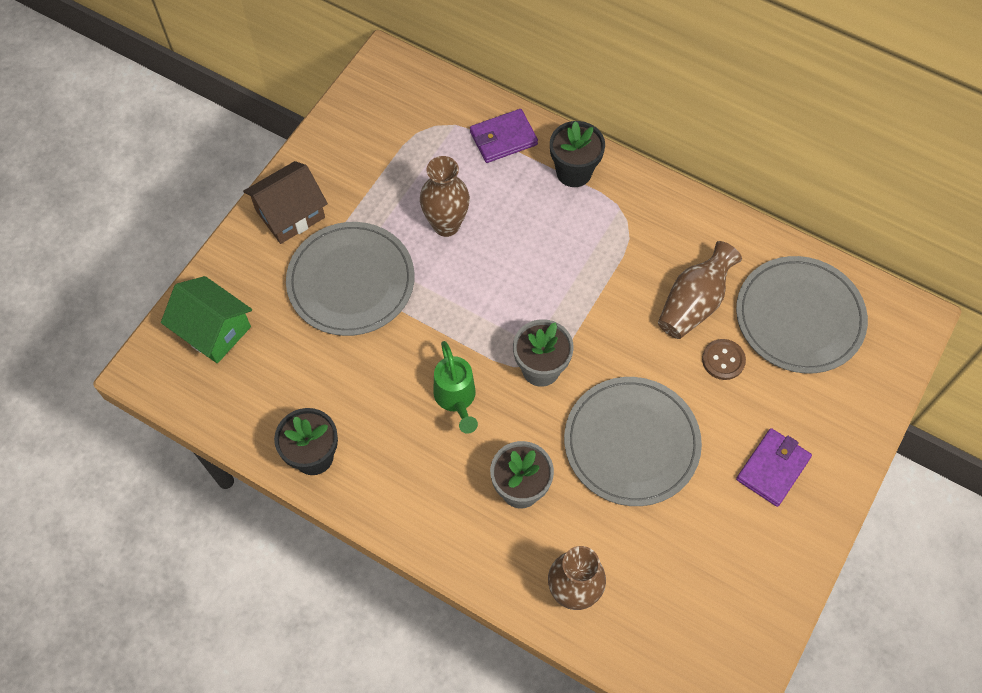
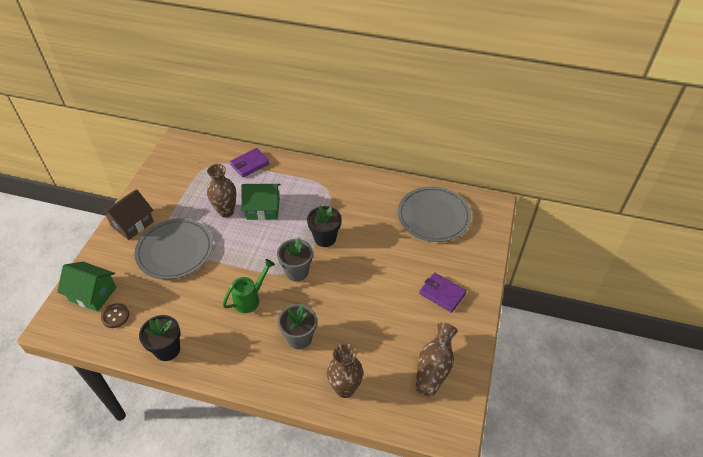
camera: 15 degrees left, 15 degrees down
(456, 399) = (250, 298): green watering can -> green watering can turned 105 degrees counterclockwise
(509, 235) = (263, 209): none -> green house
(574, 172) = (292, 172): black flower pot -> black flower pot (325, 238)
(631, 443) = (359, 298): grey plate -> none
(694, 303) = (375, 221): brown vase -> brown vase (434, 368)
(723, 360) = (398, 245): brown button -> brown button (115, 316)
(773, 468) = (442, 293): purple wallet -> purple wallet turned 75 degrees counterclockwise

